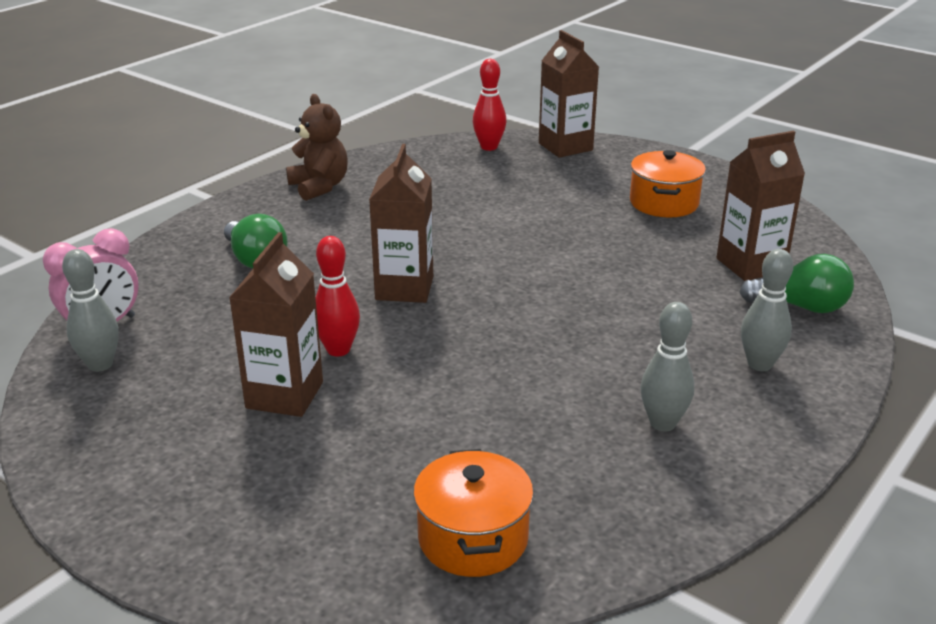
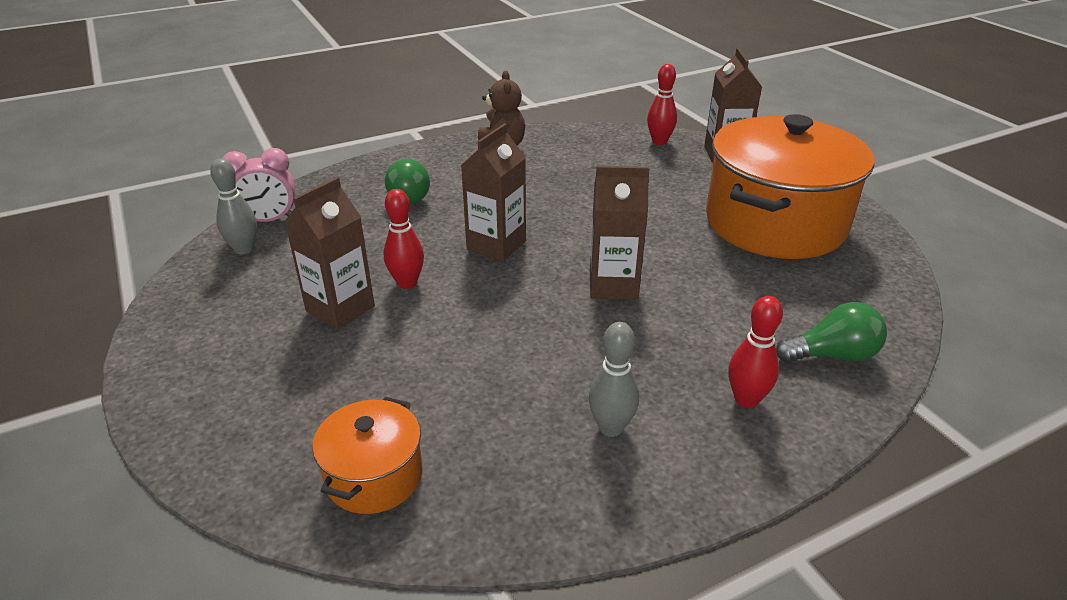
camera: 25 degrees right, 5 degrees up
(664, 203) = (775, 223): orange pot -> orange pot, size x2.16
(750, 265) = (813, 301): brown carton -> brown carton (613, 285)
(759, 364) = (746, 400): grey bowling pin -> red bowling pin
(801, 307) = (832, 355): green light bulb -> green light bulb turned 45 degrees counterclockwise

